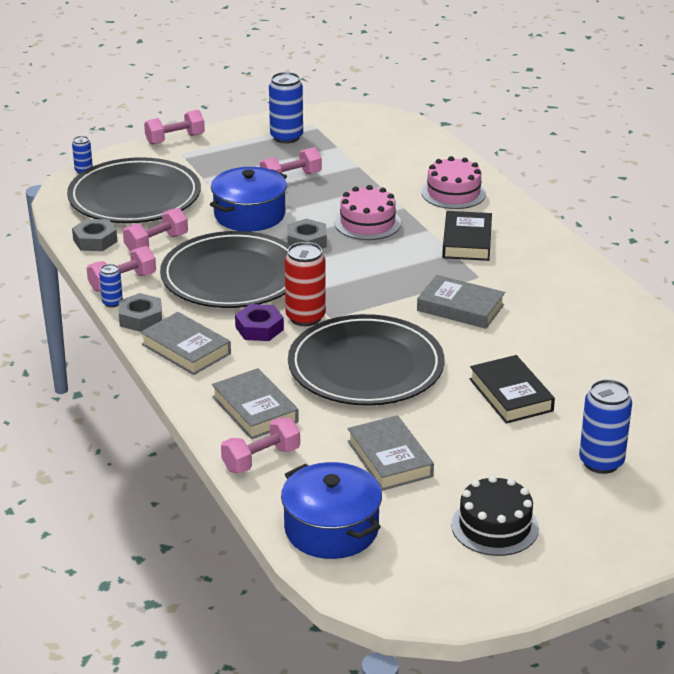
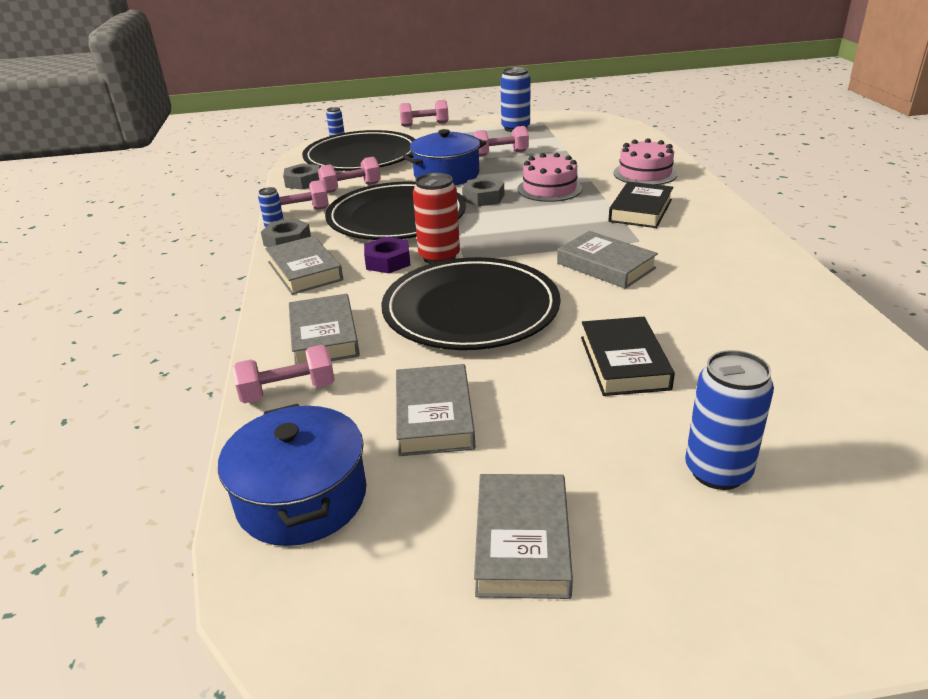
camera: 20 degrees right, 0 degrees up
(495, 526) = (522, 541): black cake -> grey book

